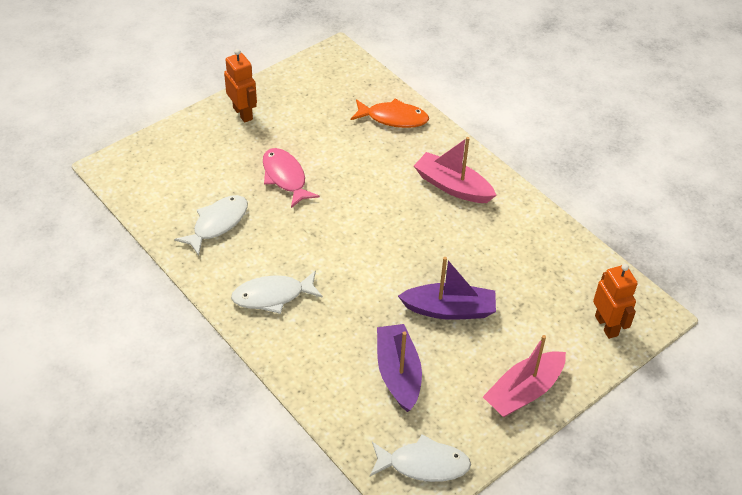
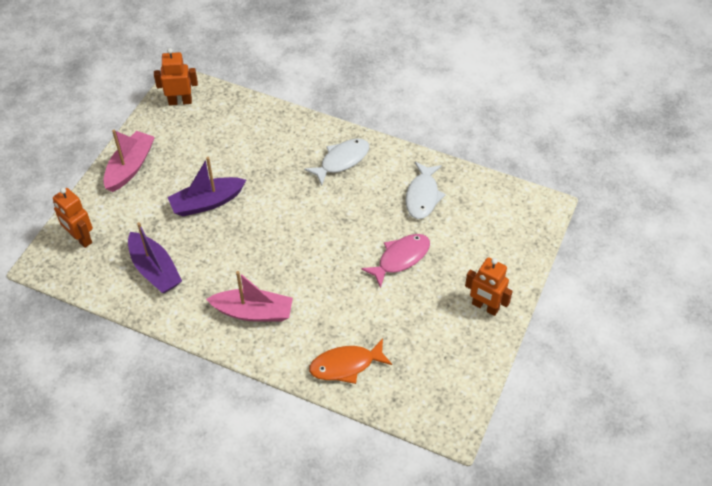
camera: 155 degrees right, 5 degrees up
(285, 177) = (400, 258): pink fish -> pink fish turned 75 degrees counterclockwise
(398, 373) = (223, 145): purple boat -> purple boat (155, 270)
(424, 464) = (180, 101): white fish -> orange robot

